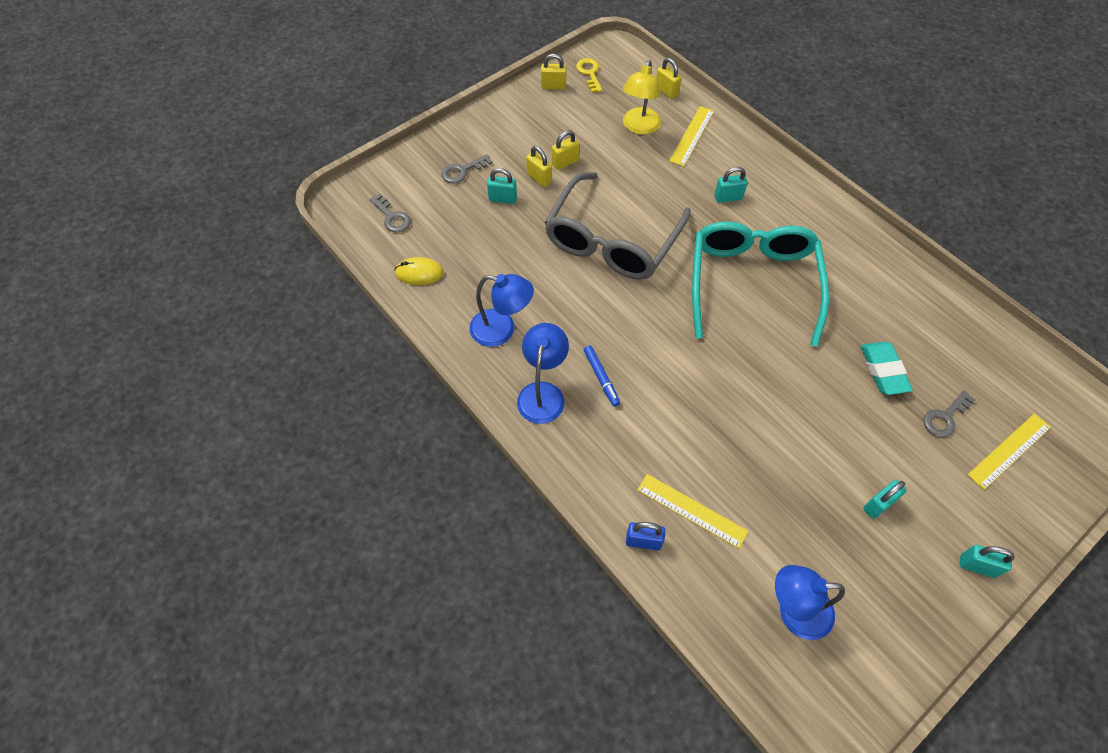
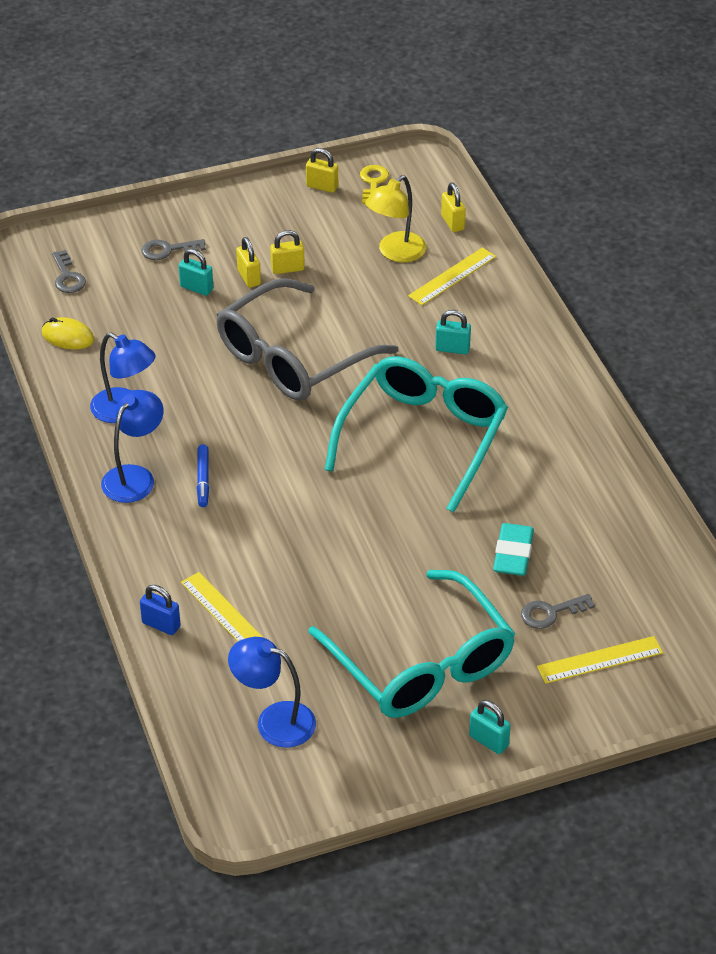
camera: 20 degrees right, 15 degrees down
(878, 505) = (422, 664): turquoise padlock -> turquoise glasses

